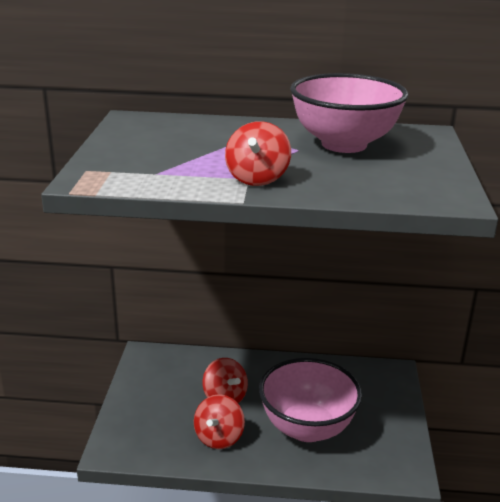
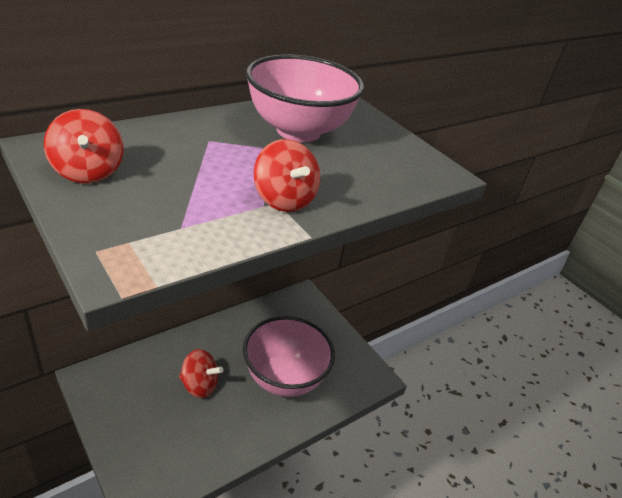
camera: 45 degrees left, 10 degrees up
(219, 437) = (226, 426): red spinning top -> red spinning top (88, 172)

